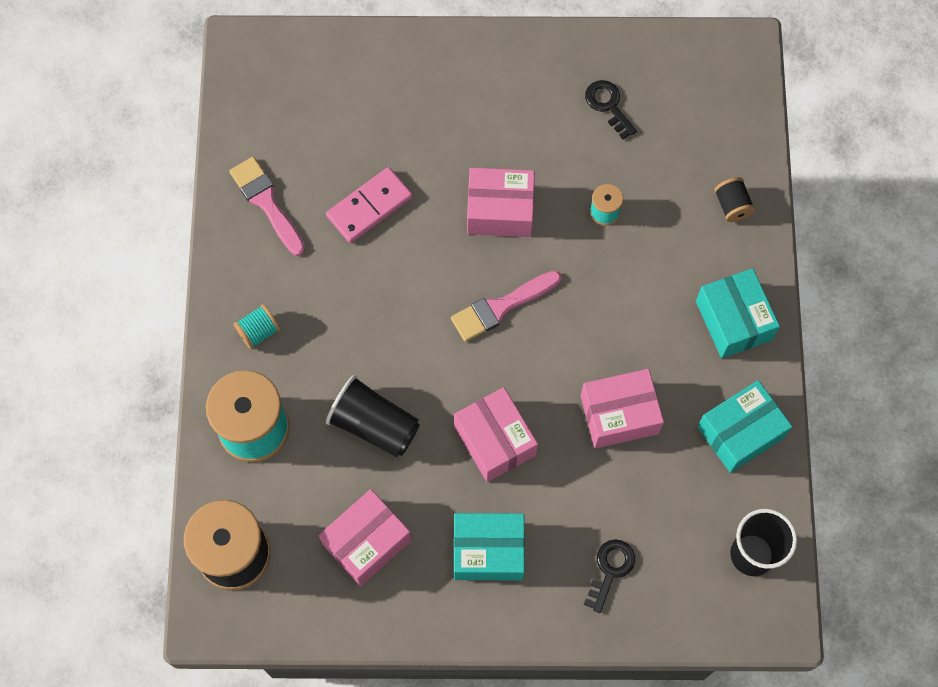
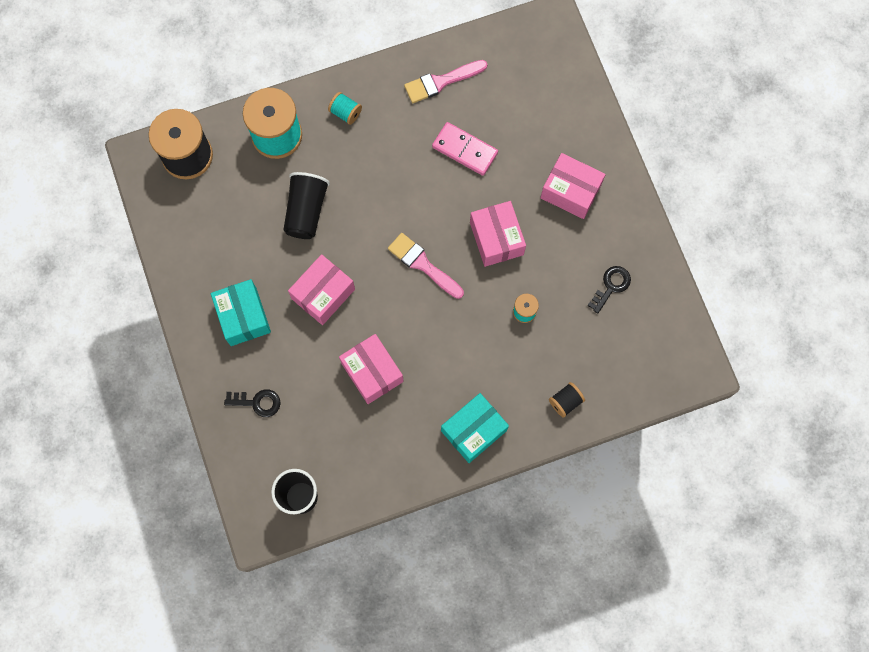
camera: 70 degrees right, 5 degrees up
(266, 203) = (441, 82): pink brush -> pink brush turned 150 degrees counterclockwise
(367, 542) = (223, 236): pink box -> pink box (570, 191)
(740, 432) = (389, 461): turquoise box -> none

